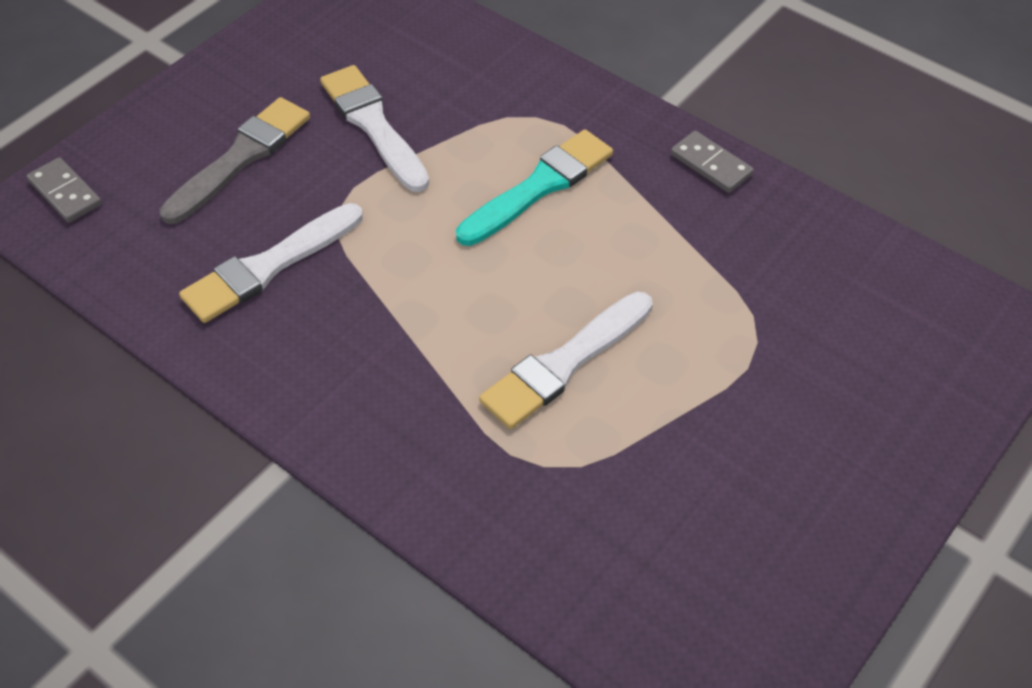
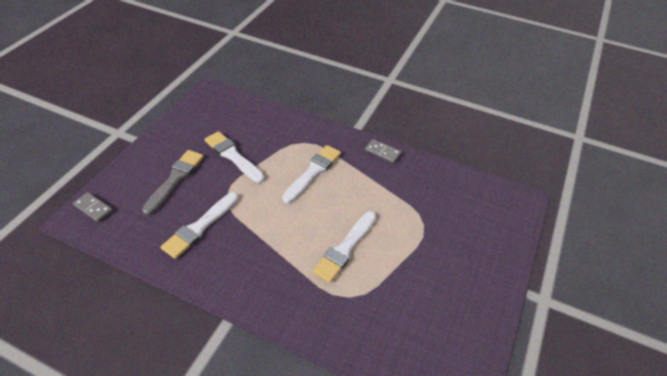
camera: 15 degrees left, 5 degrees down
(539, 187) = (313, 172): turquoise brush -> white brush

